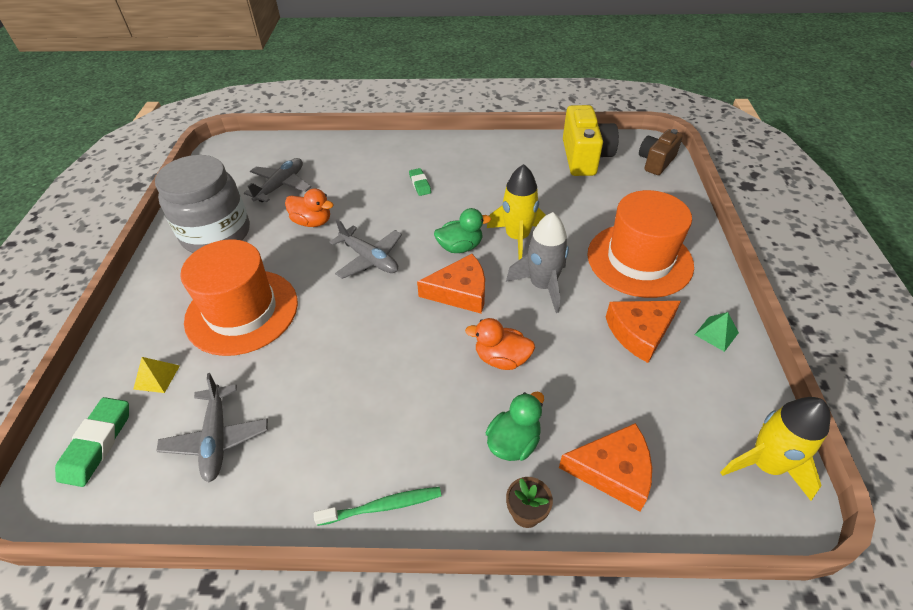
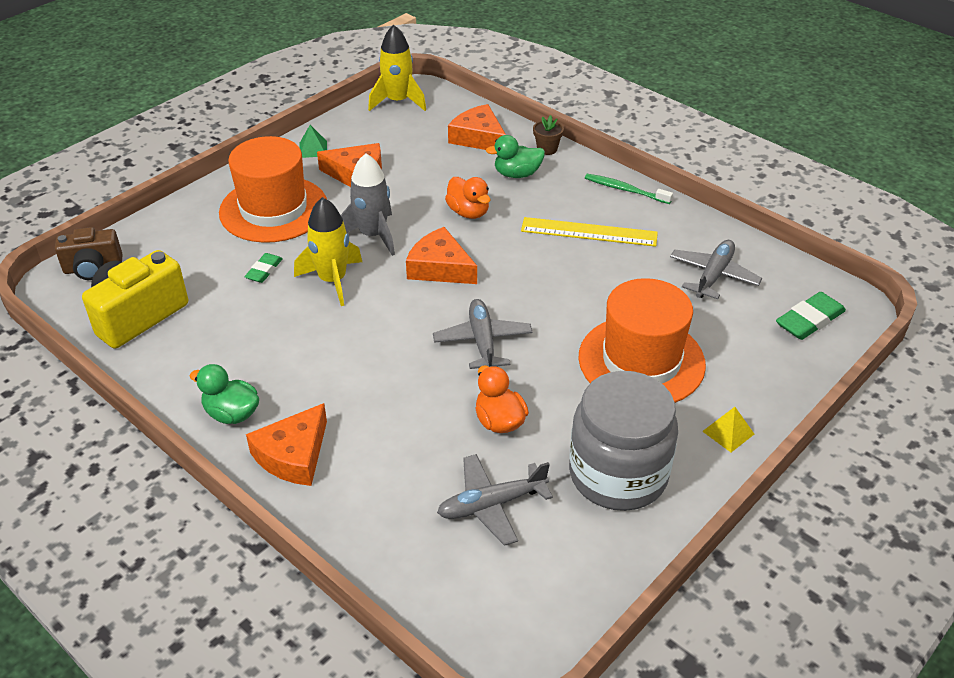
camera: 140 degrees left, 5 degrees down
(157, 377) = (746, 345): yellow pyramid -> yellow pyramid (728, 432)
(374, 412) = (589, 232): none -> yellow ruler
(406, 153) = (293, 455): none -> orange cheese
(420, 184) = (337, 396): green eraser -> green eraser (264, 270)
(460, 247) = (390, 302): green duck -> green duck (232, 414)

